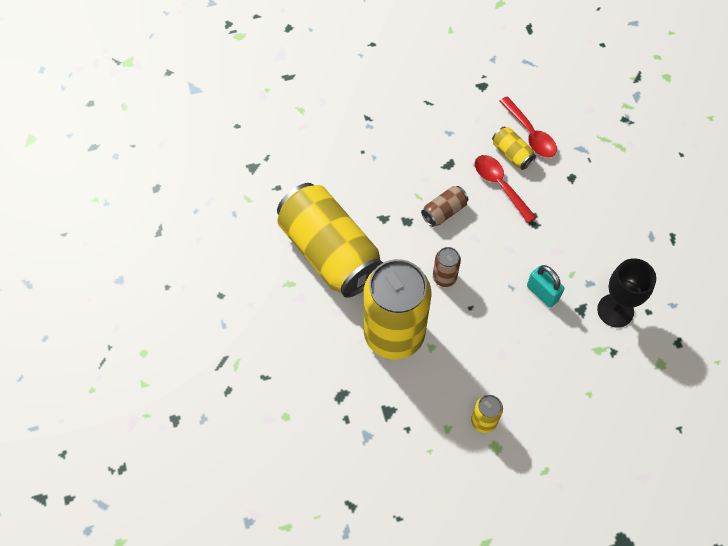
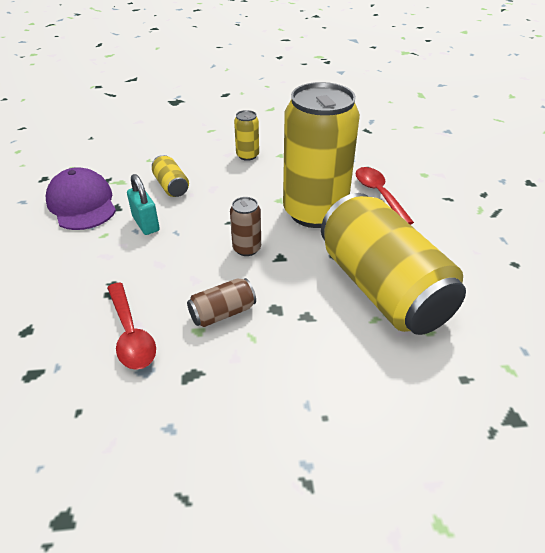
camera: 170 degrees left, 20 degrees down
(512, 154) = (88, 376): yellow can -> yellow can (171, 186)
(530, 134) = (39, 404): red spoon -> red spoon (379, 194)
(615, 310) = (82, 204): black goblet -> purple cap

